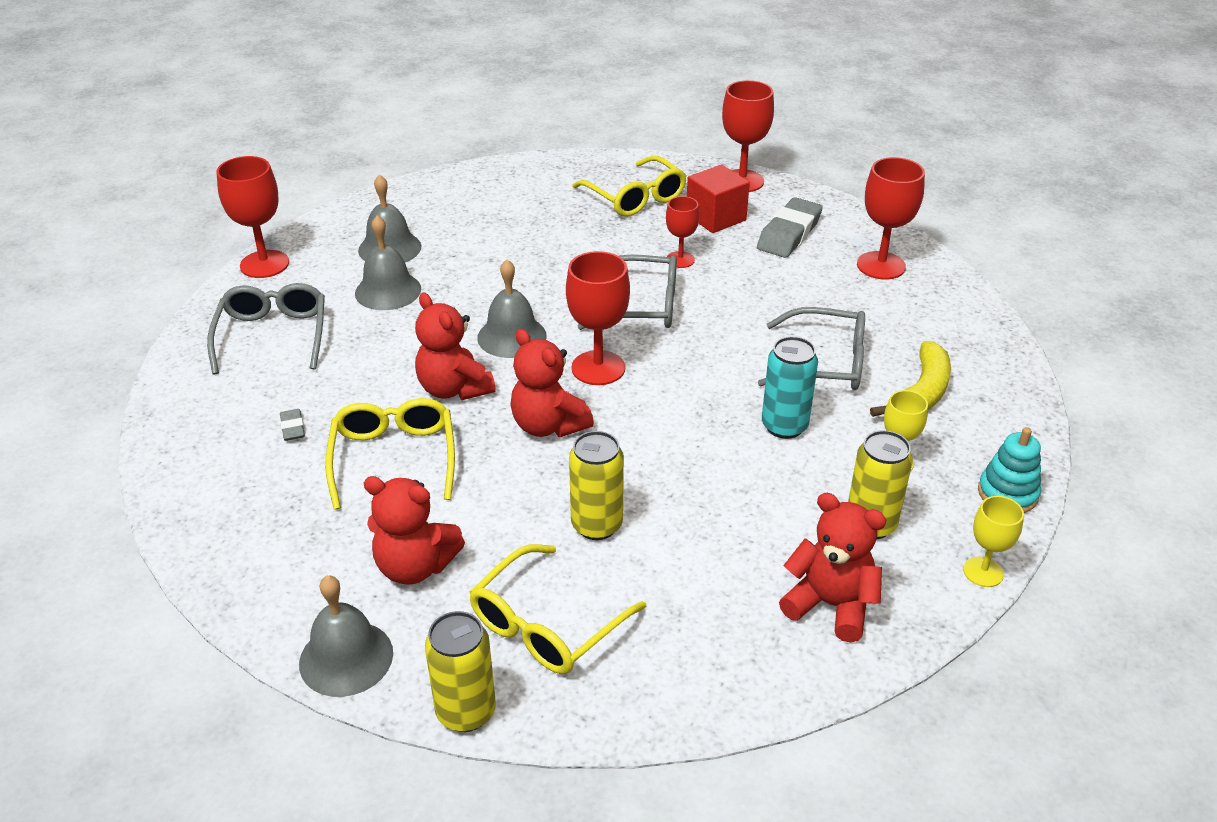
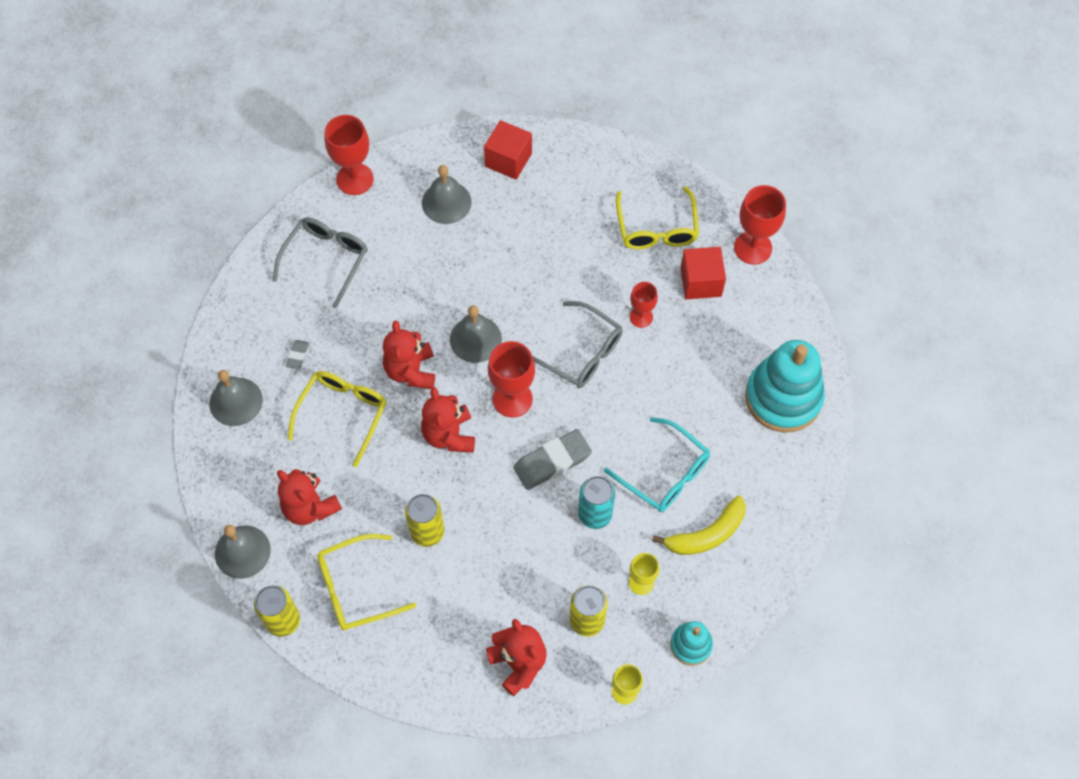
camera: 30 degrees right, 25 degrees up
(388, 291) = (421, 250): grey bell -> grey bell (236, 401)
(435, 200) = (508, 160): none -> red cube
(789, 234) = (742, 328): grey eraser -> grey eraser (552, 462)
(825, 363) = (665, 473): grey glasses -> turquoise glasses
(881, 265) = (783, 398): red goblet -> turquoise stacking toy

